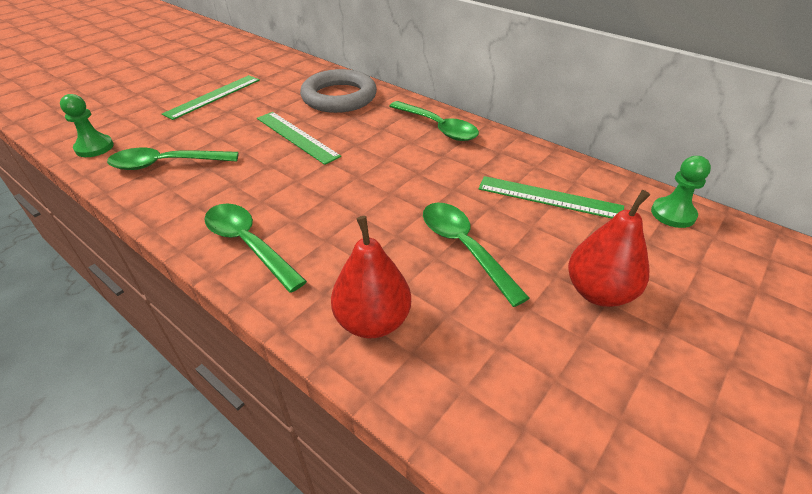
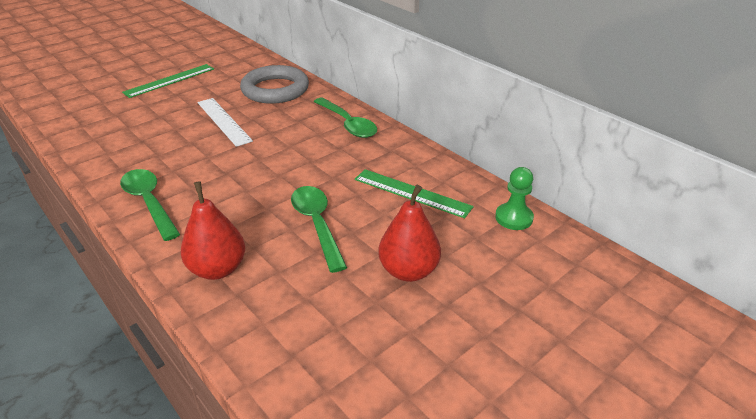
camera: 10 degrees right, 5 degrees down
(94, 147) = (61, 115): green pawn -> none
(166, 164) = (110, 134): green spoon -> none
(296, 137) = (224, 121): green ruler -> white ruler

